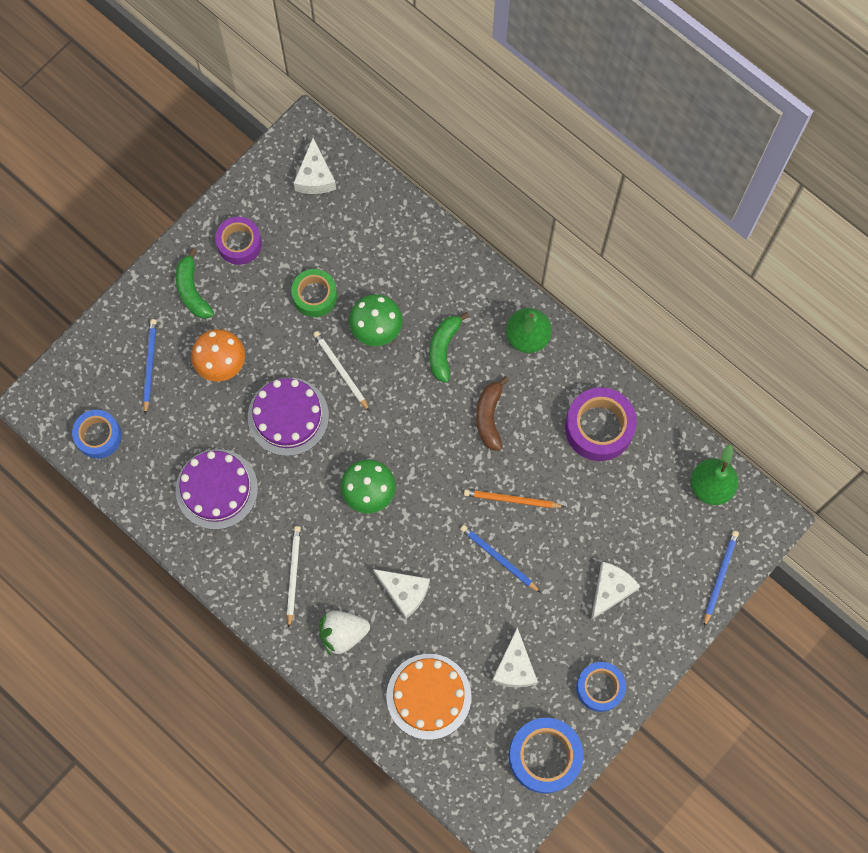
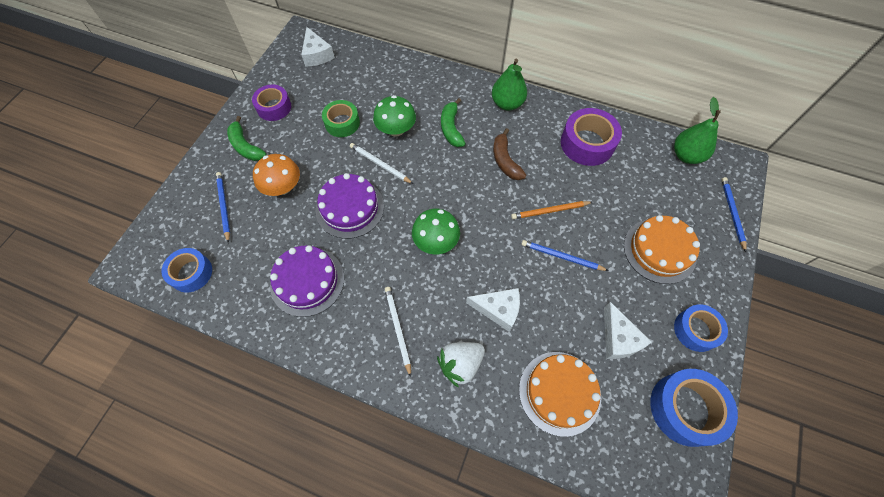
camera: 20 degrees left, 10 degrees down
(610, 590) = (659, 250): white cheese -> orange cake

